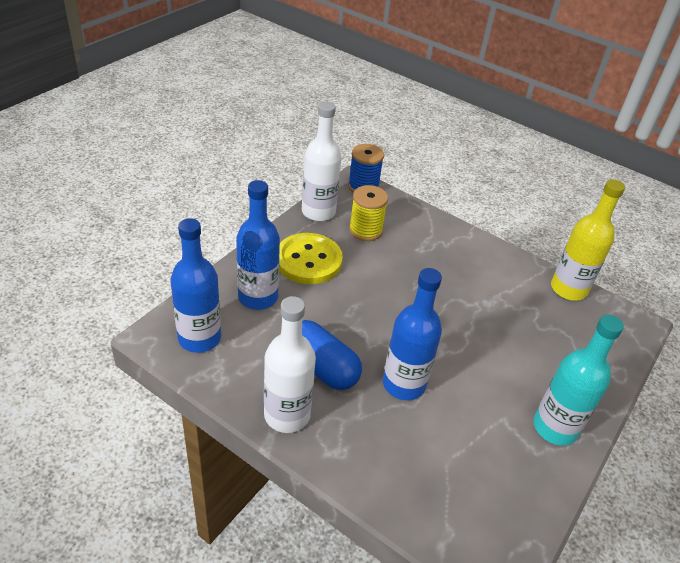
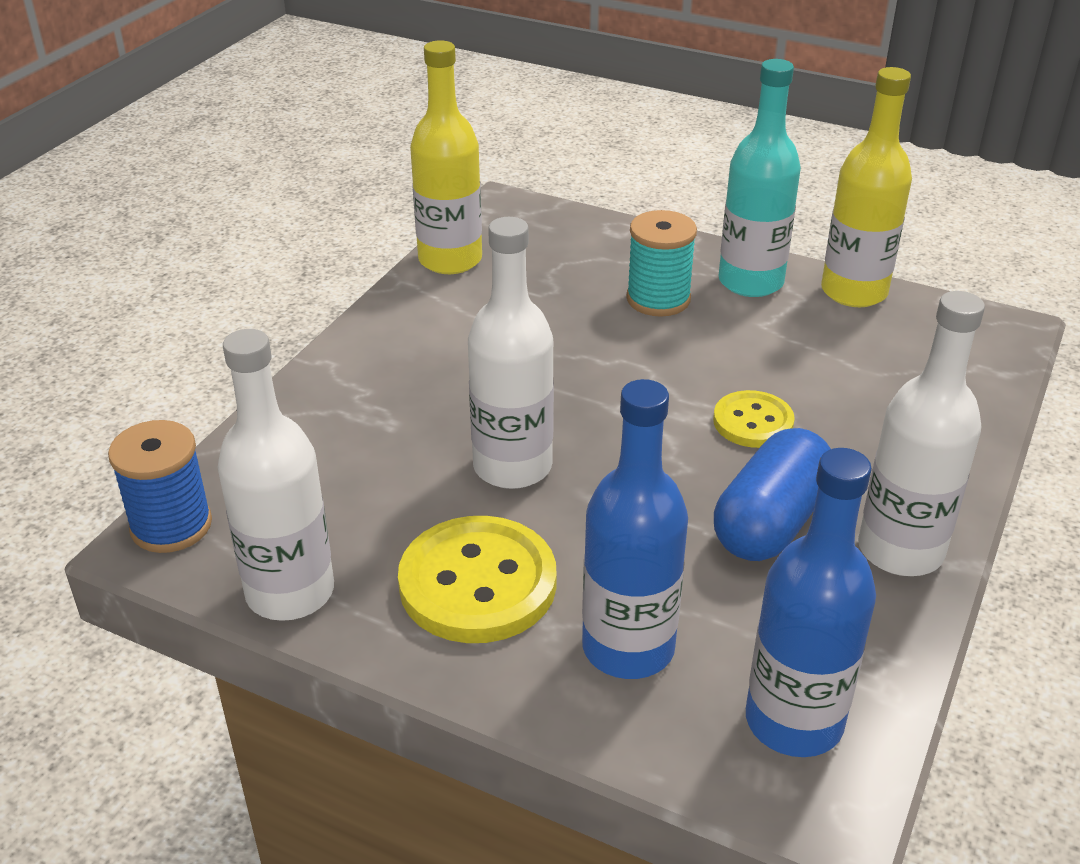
camera: 95 degrees left, 5 degrees down
(365, 230) = (346, 505): yellow spool -> none
(382, 283) = (512, 466): none -> white bottle
(403, 384) = (753, 422): blue bottle -> yellow button
(531, 373) = (658, 299): none -> turquoise spool
(546, 487) = (854, 292): none -> yellow bottle

